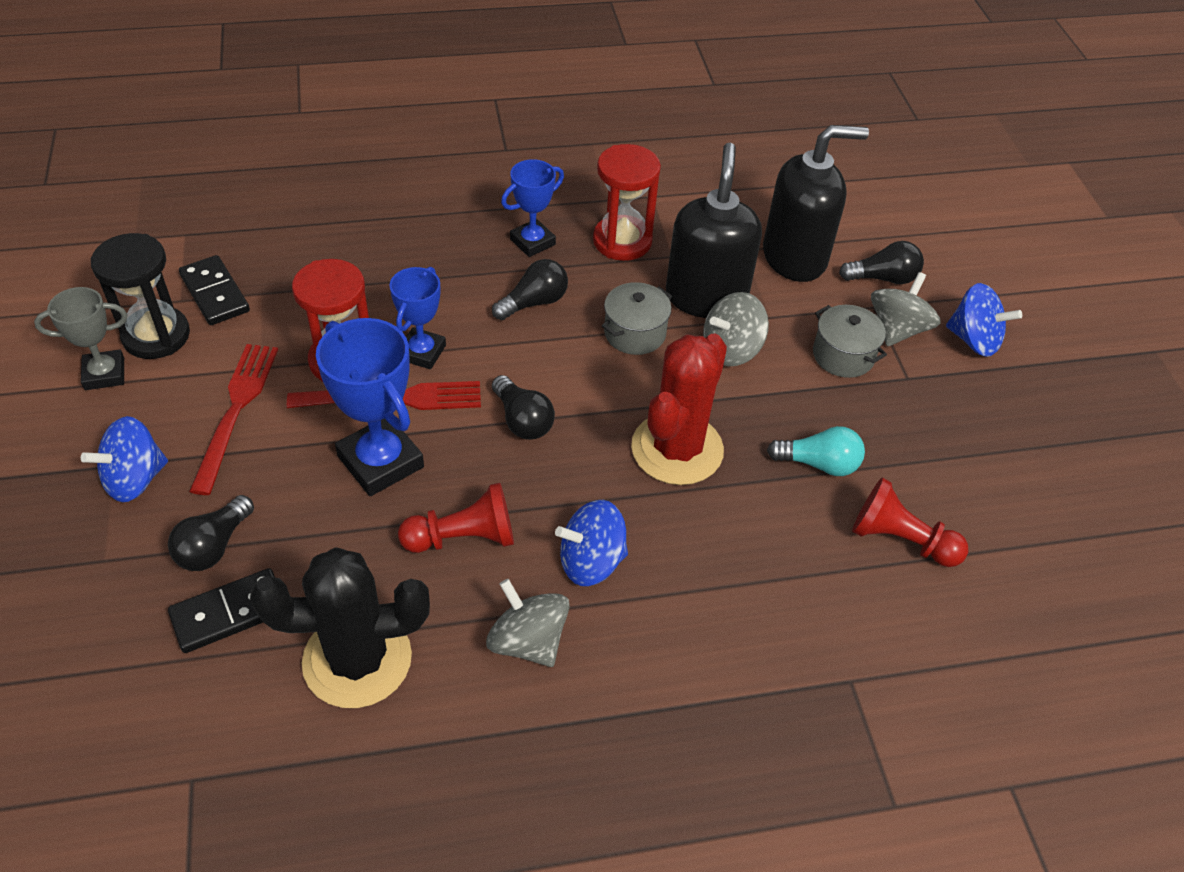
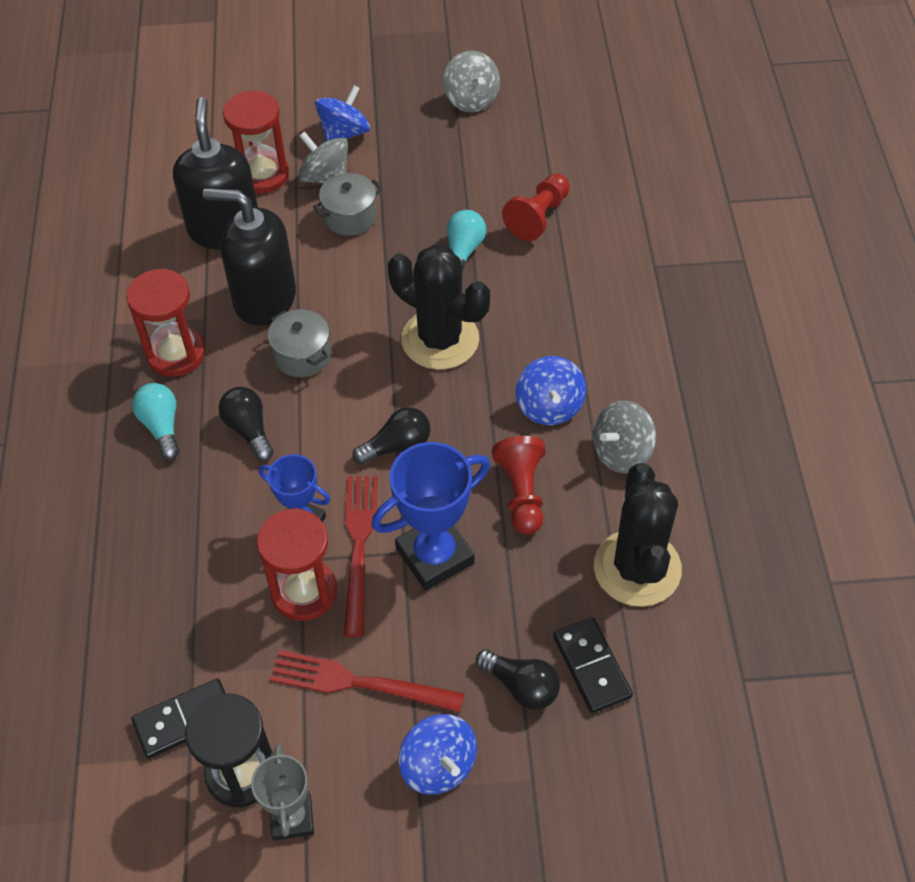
camera: 80 degrees left, 5 degrees up
(532, 242) = (161, 427): blue trophy -> turquoise light bulb
(677, 449) = (440, 339): red cactus -> black cactus
(731, 349) = (332, 289): grey spinning top -> grey spinning top (471, 99)
(883, 278) = (262, 175): black light bulb -> red hourglass

